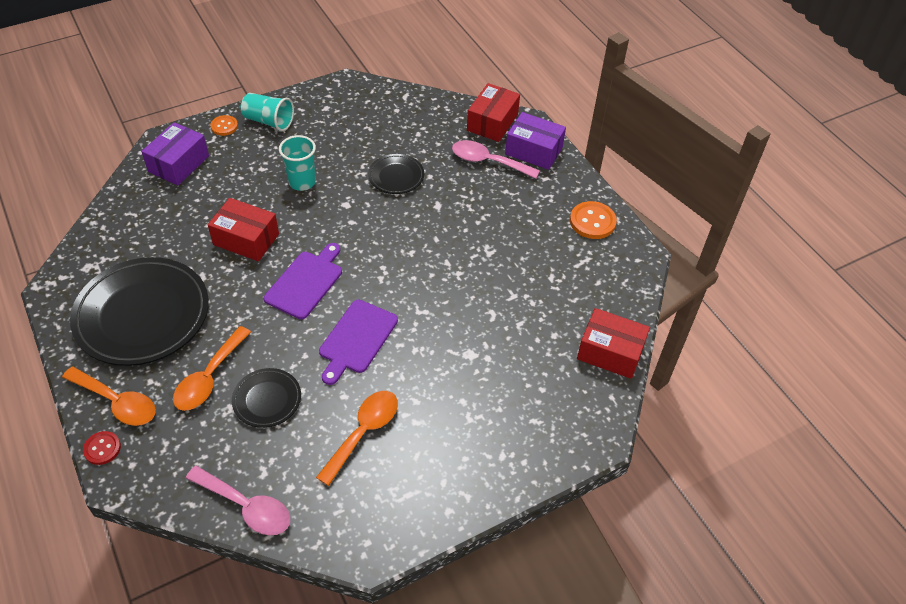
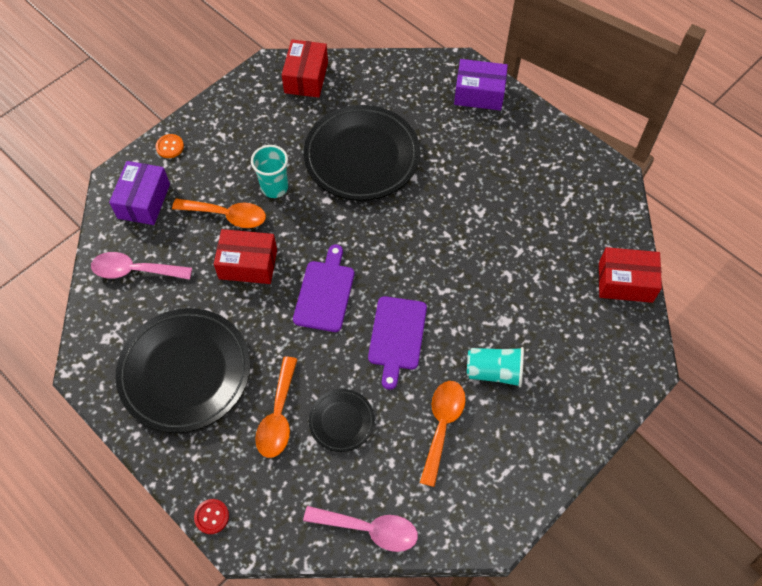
camera: 15 degrees left, 10 degrees up
(117, 402) = (203, 467): orange spoon -> orange spoon (227, 215)
(269, 121) = (212, 129): turquoise cup -> turquoise cup (494, 372)
(396, 176) = (362, 156): black plate -> black plate, size x2.07
(488, 162) = (442, 117): pink spoon -> pink spoon (135, 270)
(492, 122) = (428, 73): red box -> red box (306, 77)
(592, 221) = (561, 154): orange button -> none

